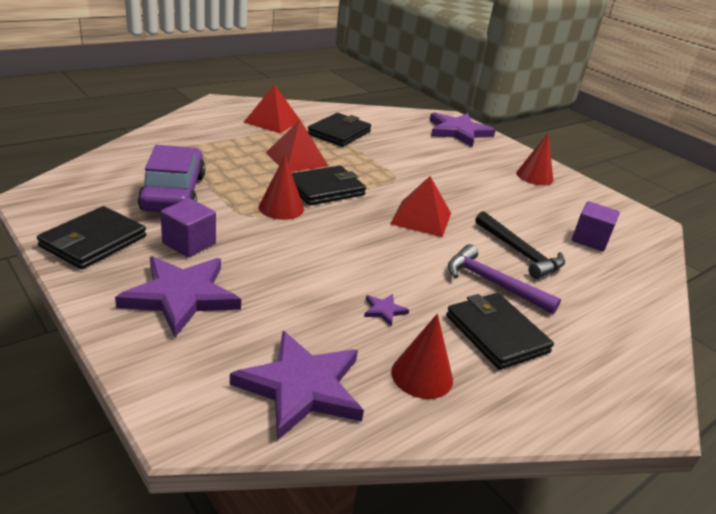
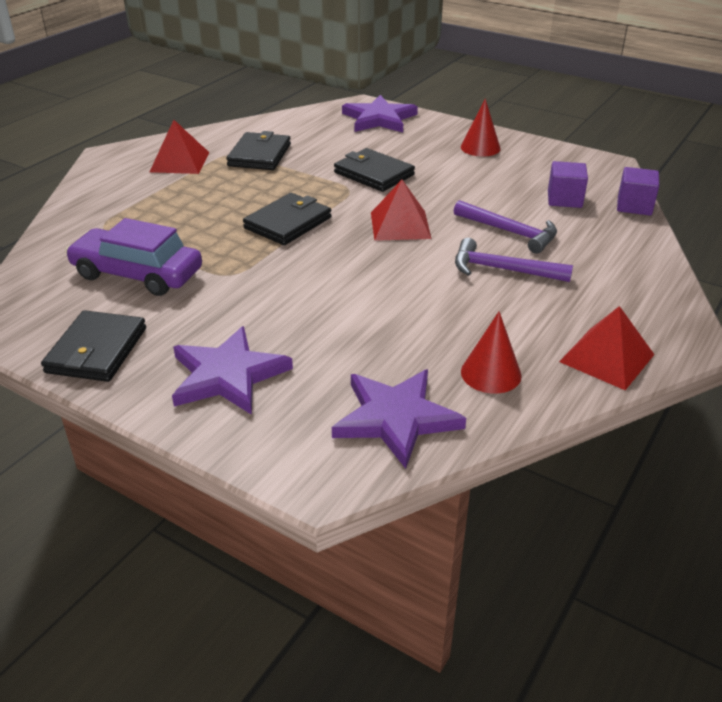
camera: 15 degrees left, 5 degrees up
(173, 193) = (137, 274): purple car -> purple car turned 45 degrees counterclockwise
(189, 243) = (195, 321): purple cube -> purple cube (634, 206)
(281, 208) = (258, 256): red cone -> none
(297, 159) = (236, 198): red pyramid -> red pyramid (607, 358)
(384, 310) = (423, 327): purple star -> none
(496, 334) = (532, 315): black wallet -> black wallet (374, 174)
(520, 253) = (510, 232): black hammer -> purple hammer

